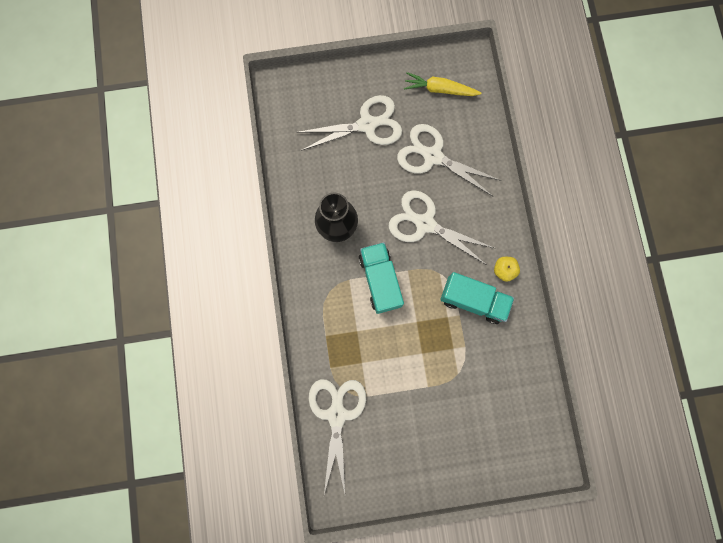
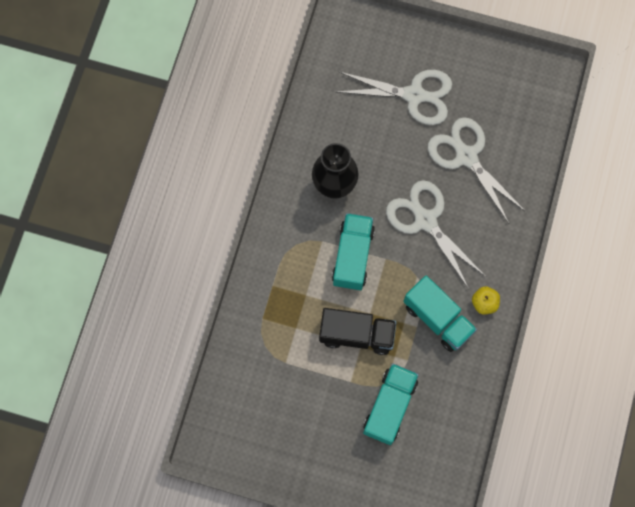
camera: 25 degrees right, 5 degrees down
(337, 414) = (247, 366): white scissors -> none
(414, 345) = (356, 334): none -> black truck
(440, 89) = (507, 92): yellow carrot -> none
(469, 392) = (389, 406): none -> turquoise truck

